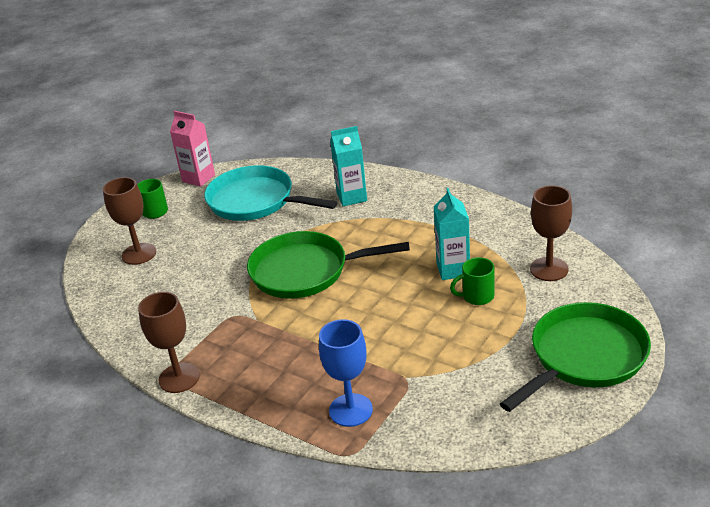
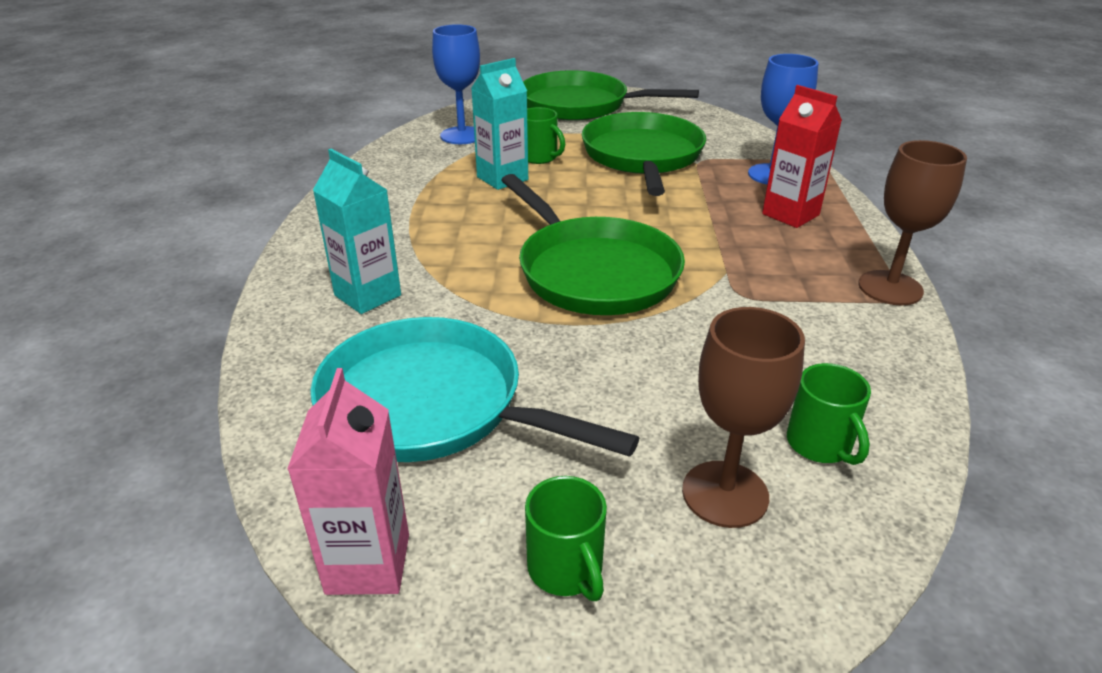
camera: 125 degrees left, 0 degrees up
(128, 288) = (820, 445): none -> green mug
(255, 201) = (432, 405): turquoise pan -> turquoise pan turned 120 degrees clockwise
(288, 384) = (790, 214): none -> red carton
(439, 351) = (642, 156): none -> green pan
(549, 269) = (462, 135): brown goblet -> blue goblet

